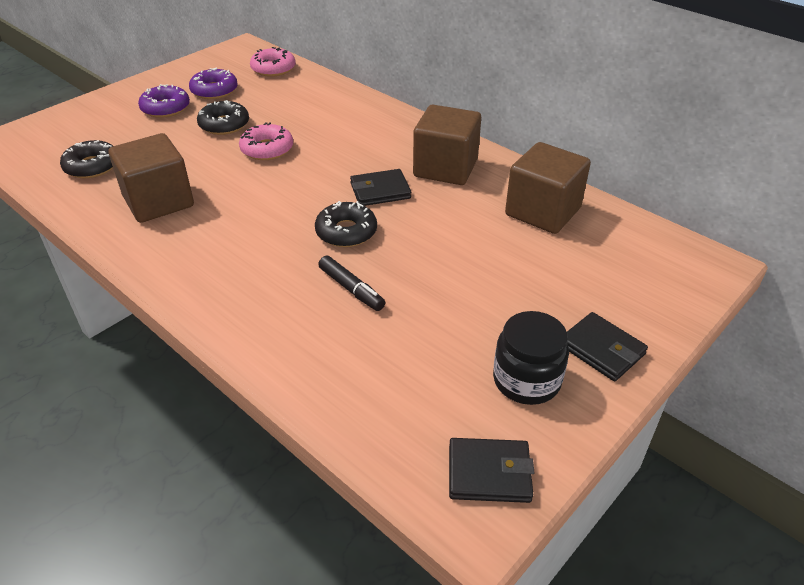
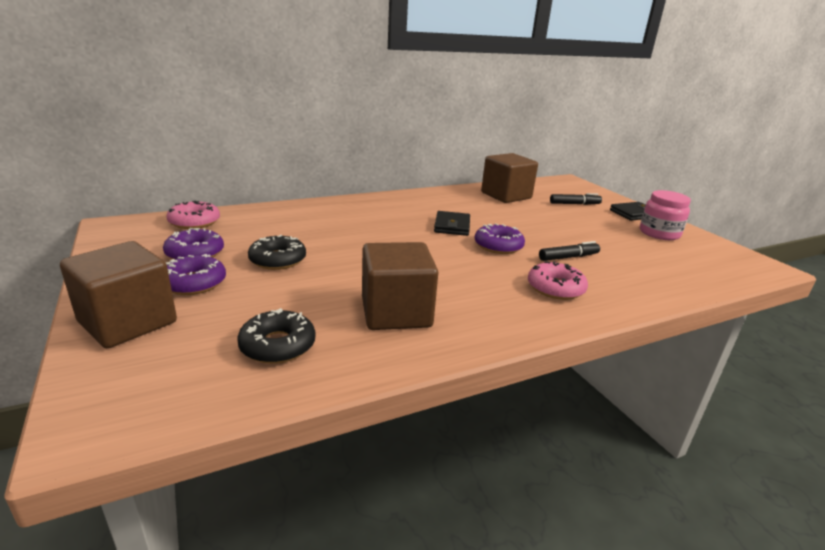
camera: 70 degrees left, 15 degrees down
(267, 149) = (348, 250): pink donut -> pink donut (555, 288)
(346, 232) = (498, 246): black donut -> purple donut
(445, 168) = (438, 204): brown cube -> brown cube (128, 322)
(489, 473) = (733, 257): black wallet -> none
(526, 380) = (659, 233): black jar -> pink jar
(579, 279) = (574, 204): none -> black marker

